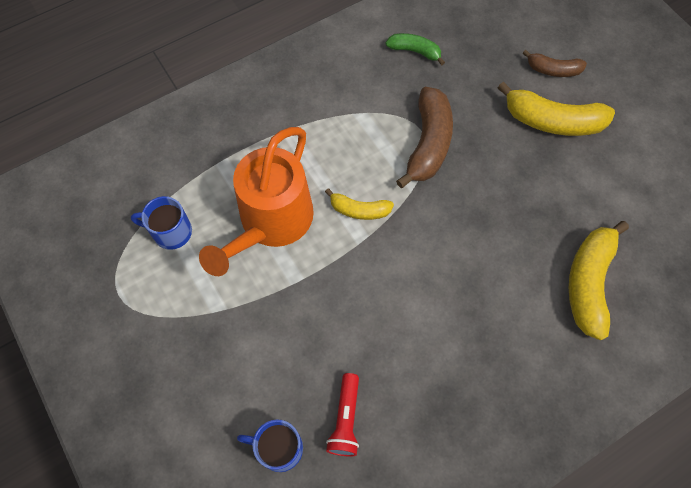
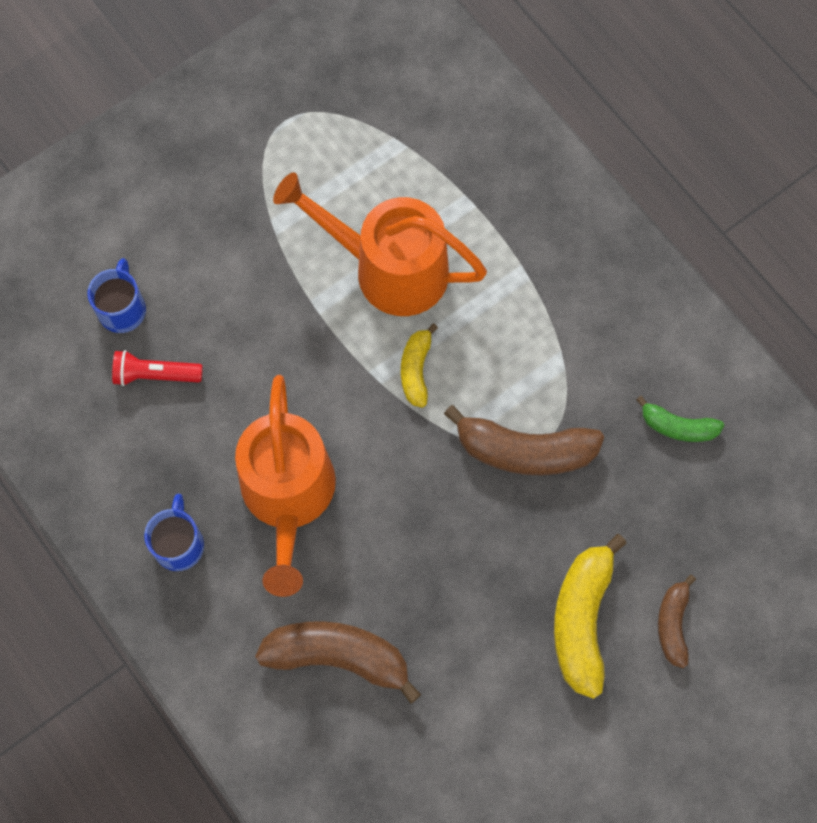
camera: 85 degrees right, 5 degrees up
(171, 232) = (367, 160): blue mug -> blue mug (179, 544)
(415, 51) = (677, 426): green banana -> green banana turned 90 degrees clockwise
(460, 312) = (288, 497): none -> orange watering can
(589, 282) = (338, 657): yellow banana -> brown banana

